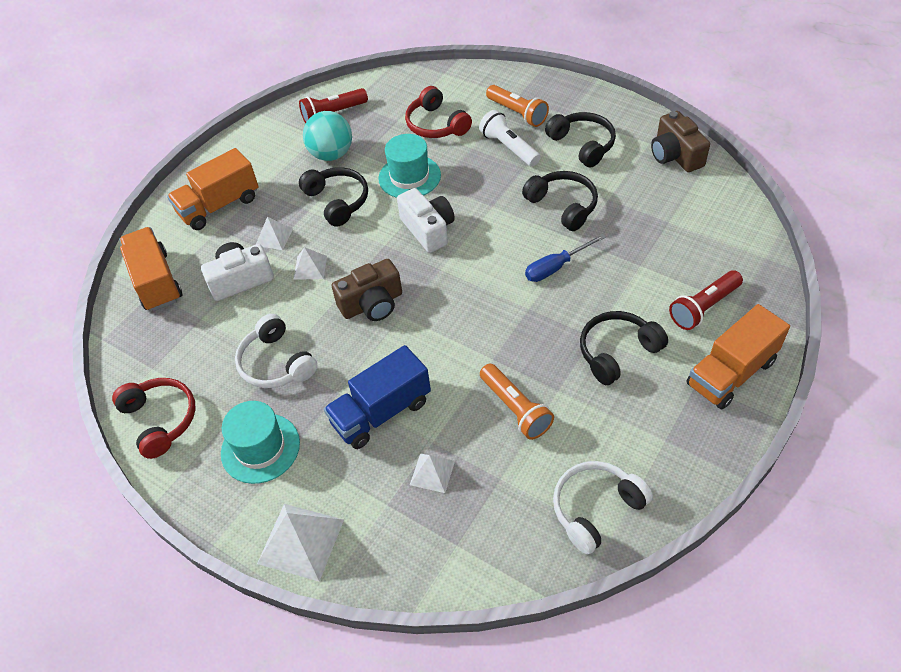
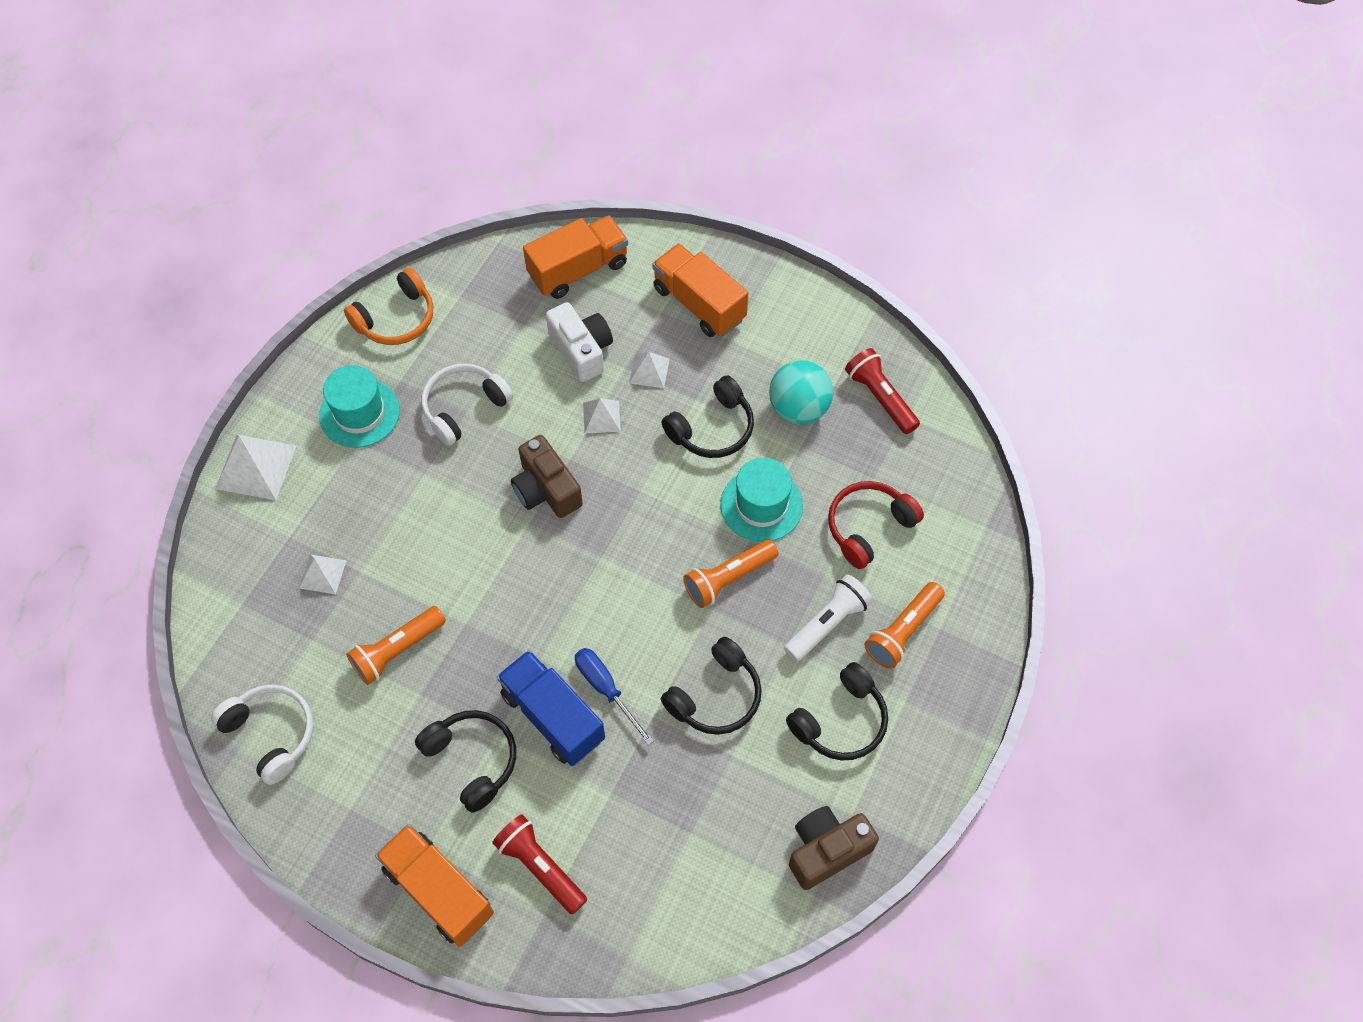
camera: 80 degrees right, 10 degrees up
(160, 420) = (396, 318): red headphones -> orange headphones
(381, 412) = (397, 517): blue truck -> blue truck (553, 716)
(428, 229) = (666, 537): white camera -> none
(468, 196) = (728, 578): none -> orange flashlight

